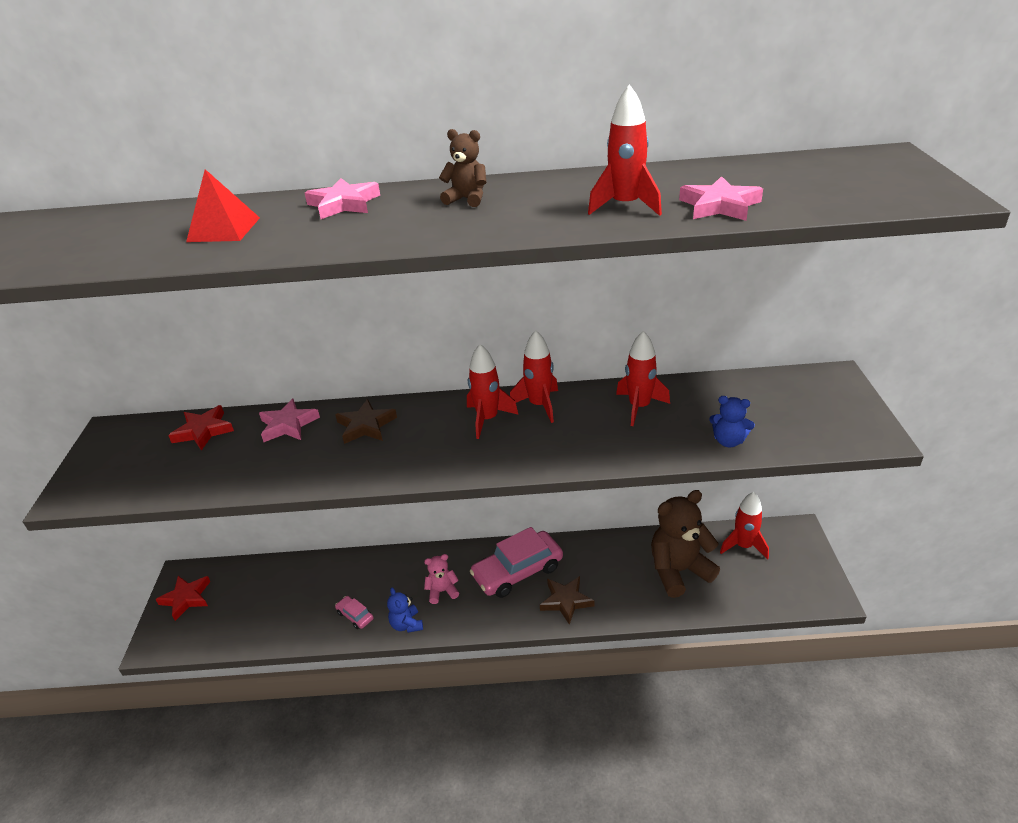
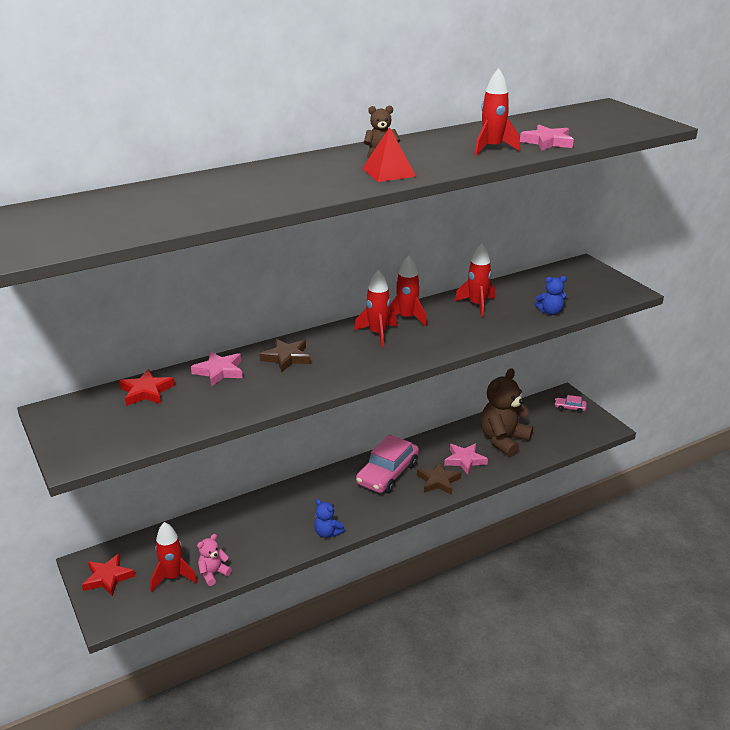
camera: 30 degrees left, 5 degrees down
(223, 229) = (225, 194): red pyramid -> red pyramid (388, 172)
(344, 204) = (293, 169): pink star -> pink star (465, 460)
(355, 615) = (279, 540): pink car -> pink car (570, 408)
(442, 591) = (338, 503): pink teddy bear -> pink teddy bear (213, 573)
(743, 546) = (535, 413): red rocket -> red rocket (173, 577)

